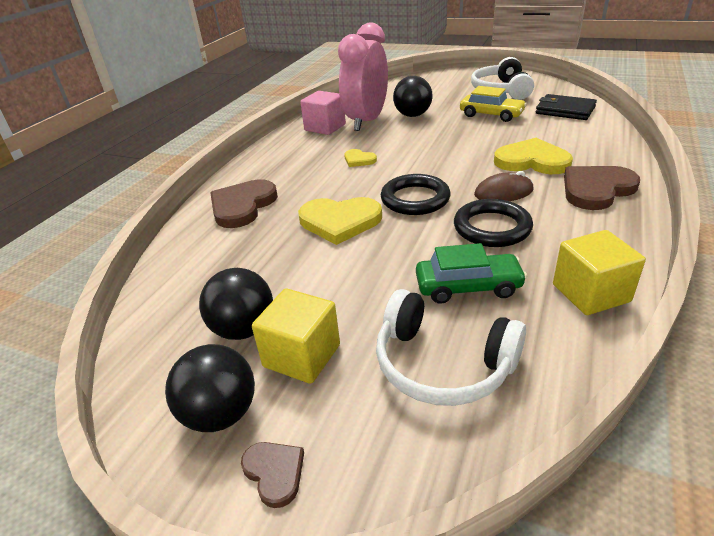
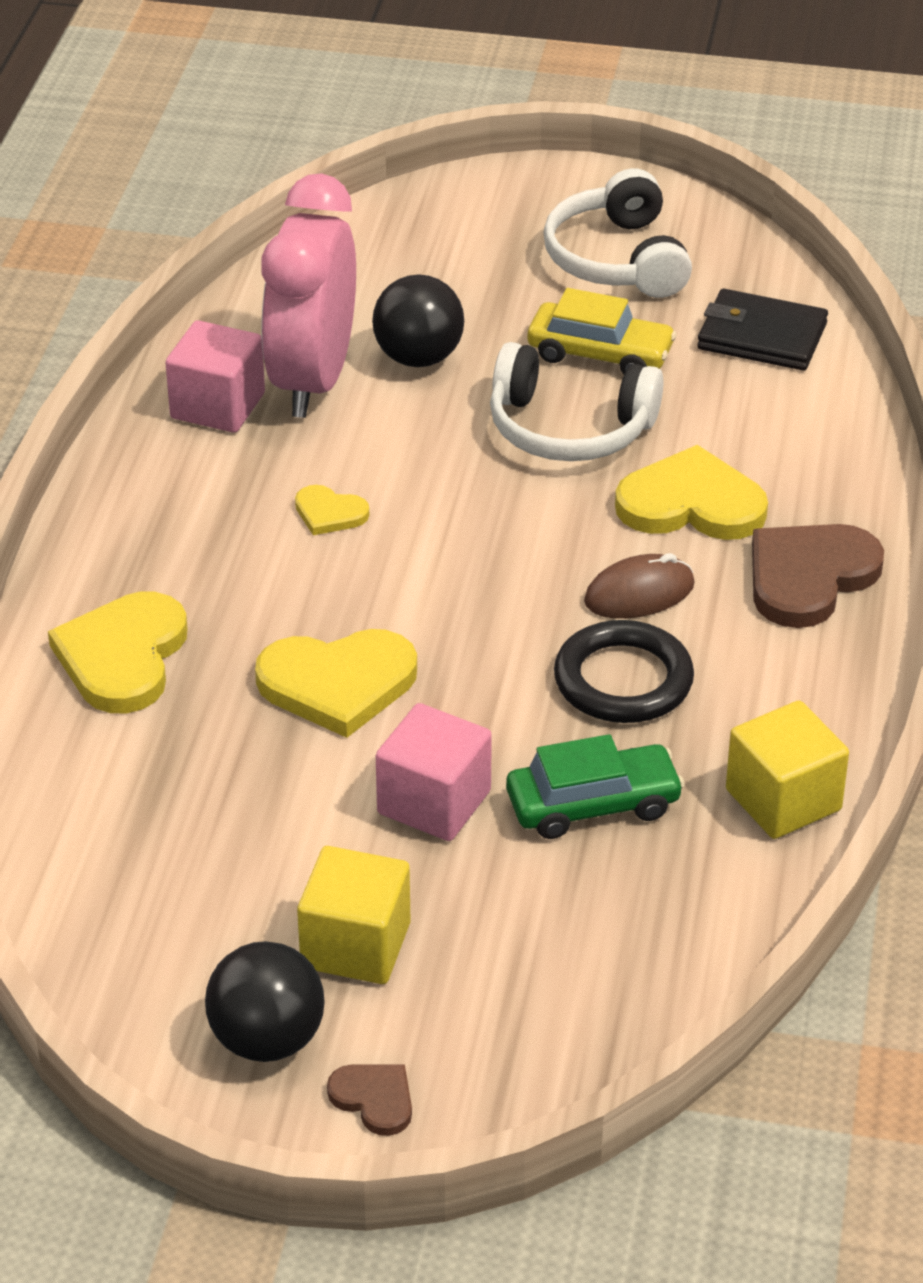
camera: 15 degrees left, 5 degrees up
(242, 206) = (123, 657): brown heart -> yellow heart
(244, 329) = (244, 913): black ball -> none
(374, 278) = (434, 802): none -> pink cube
(415, 199) = (471, 619): black ring -> none
(442, 364) = (569, 936): white headphones -> white headphones (569, 428)

